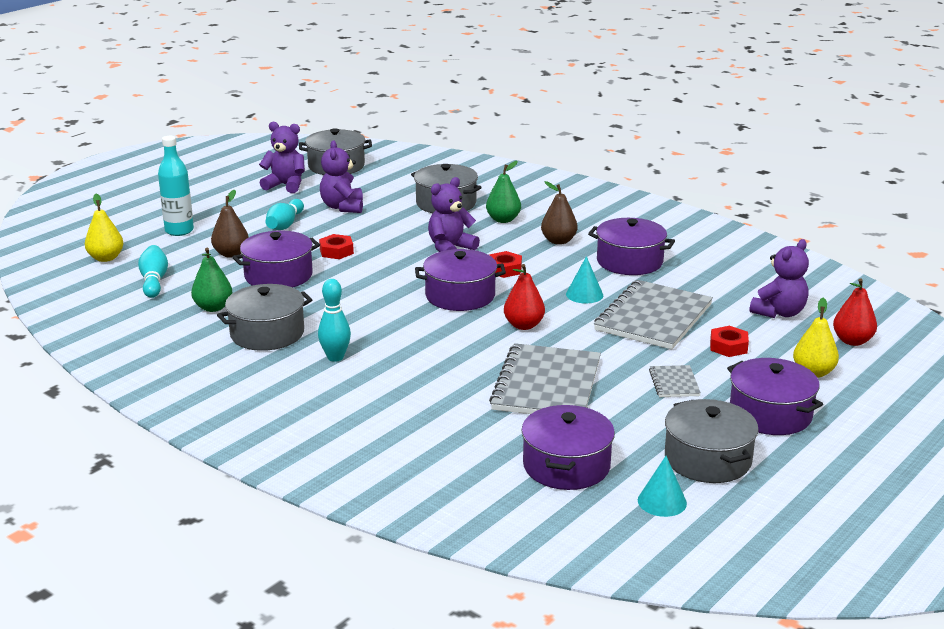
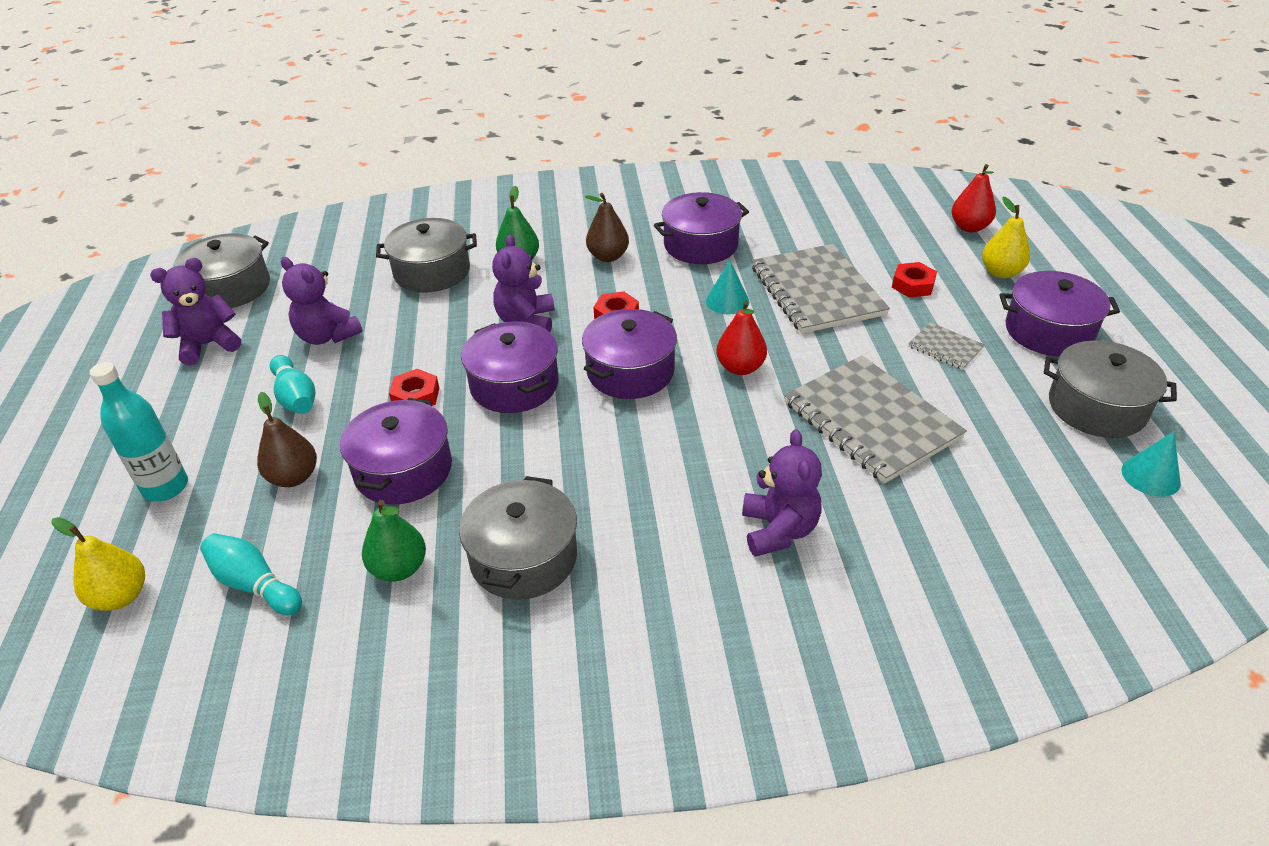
camera: 45 degrees left, 15 degrees up
(335, 357) = (647, 533): turquoise bowling pin -> none
(566, 466) = (1037, 497): purple pot -> purple pot (514, 385)
(779, 313) = (885, 230): purple teddy bear -> purple teddy bear (778, 530)

